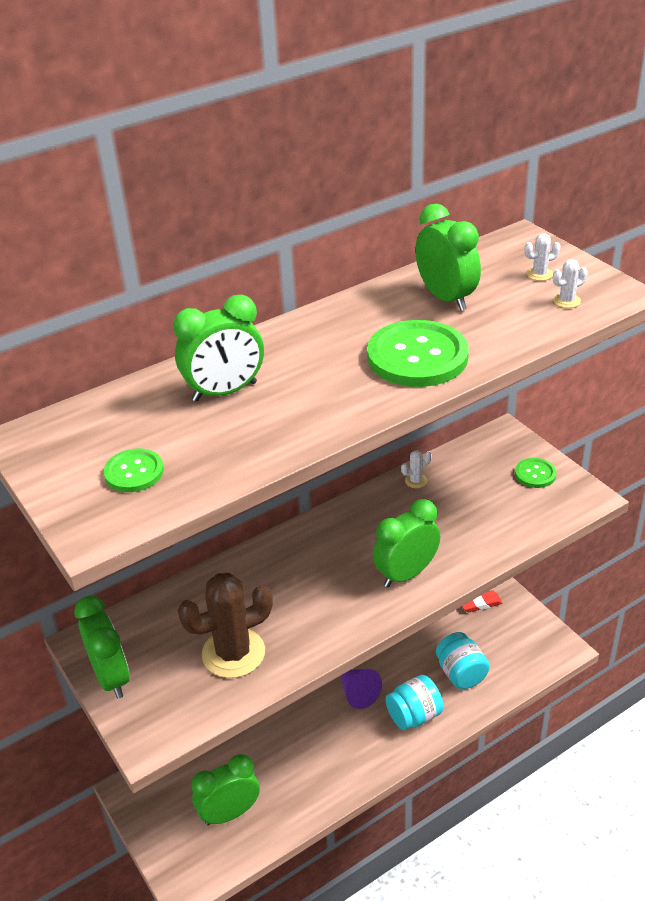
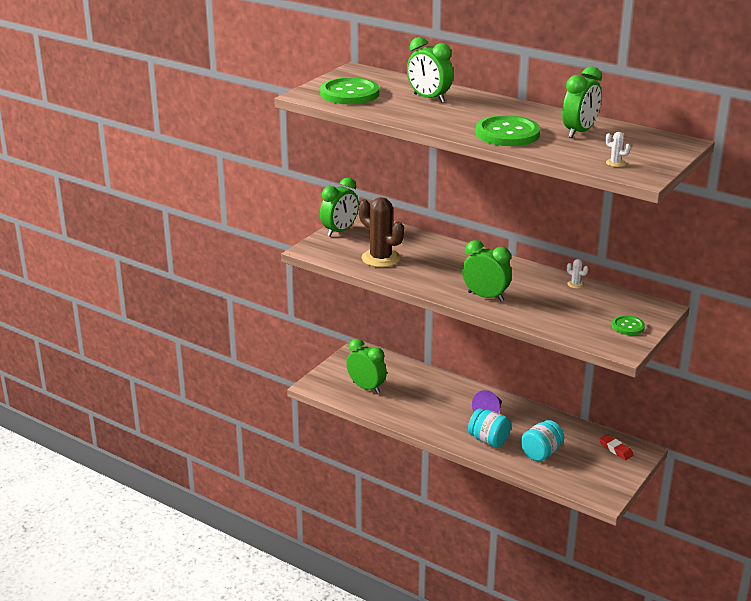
camera: 65 degrees right, 10 degrees down
(134, 472) = (349, 93): green button -> green button, size x1.92
(539, 274) = (640, 152): white cactus -> none

